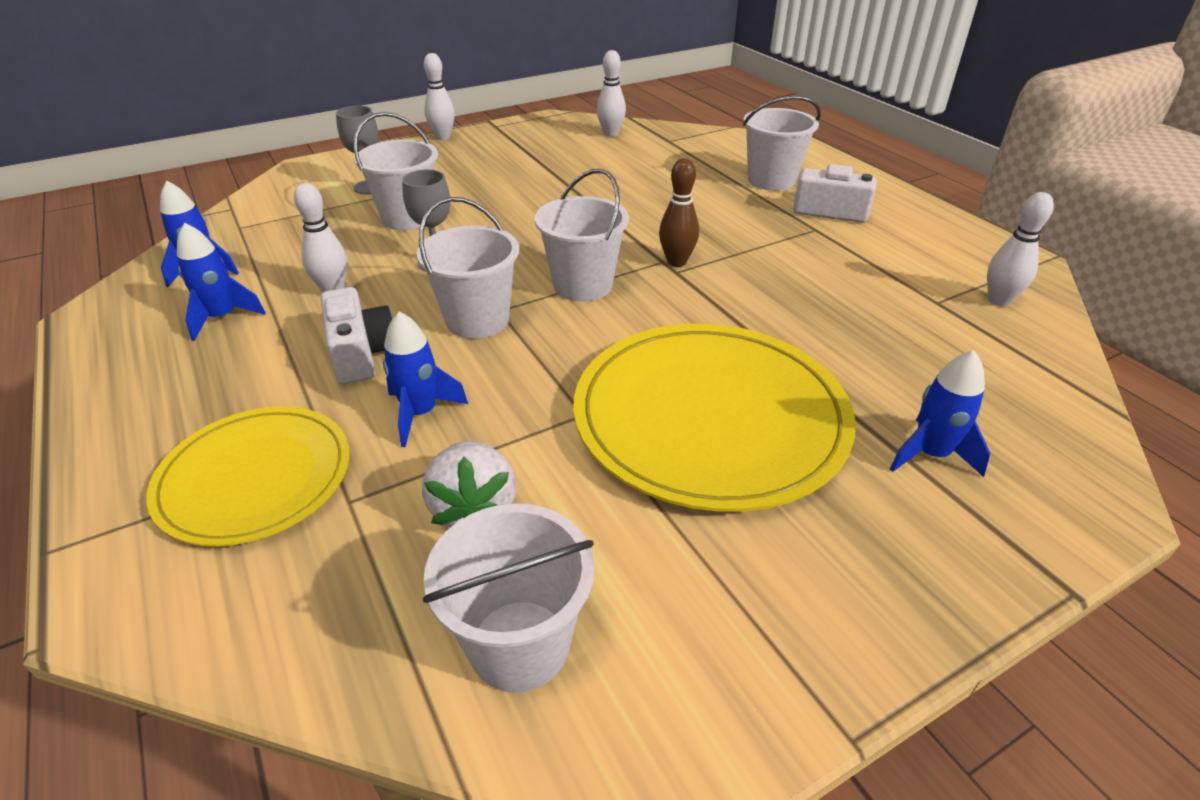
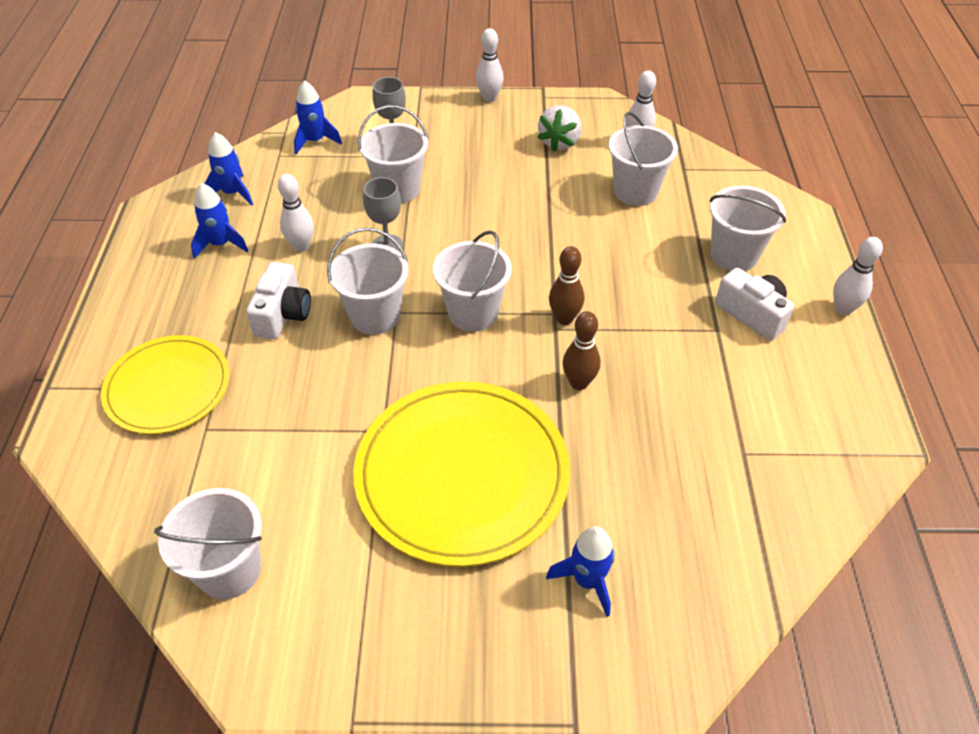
camera: 30 degrees right, 10 degrees up
(420, 414) = (285, 382): blue rocket -> blue rocket (315, 141)
(474, 508) = (267, 469): white strawberry -> white strawberry (559, 142)
(644, 163) = (635, 191): none -> white bucket
(742, 303) = (578, 383): none -> brown bowling pin
(999, 301) = (801, 477): white bowling pin -> white bowling pin (843, 309)

